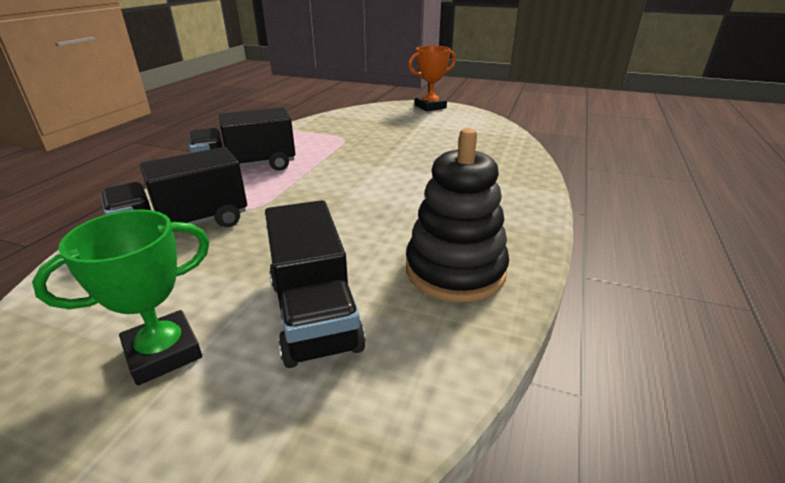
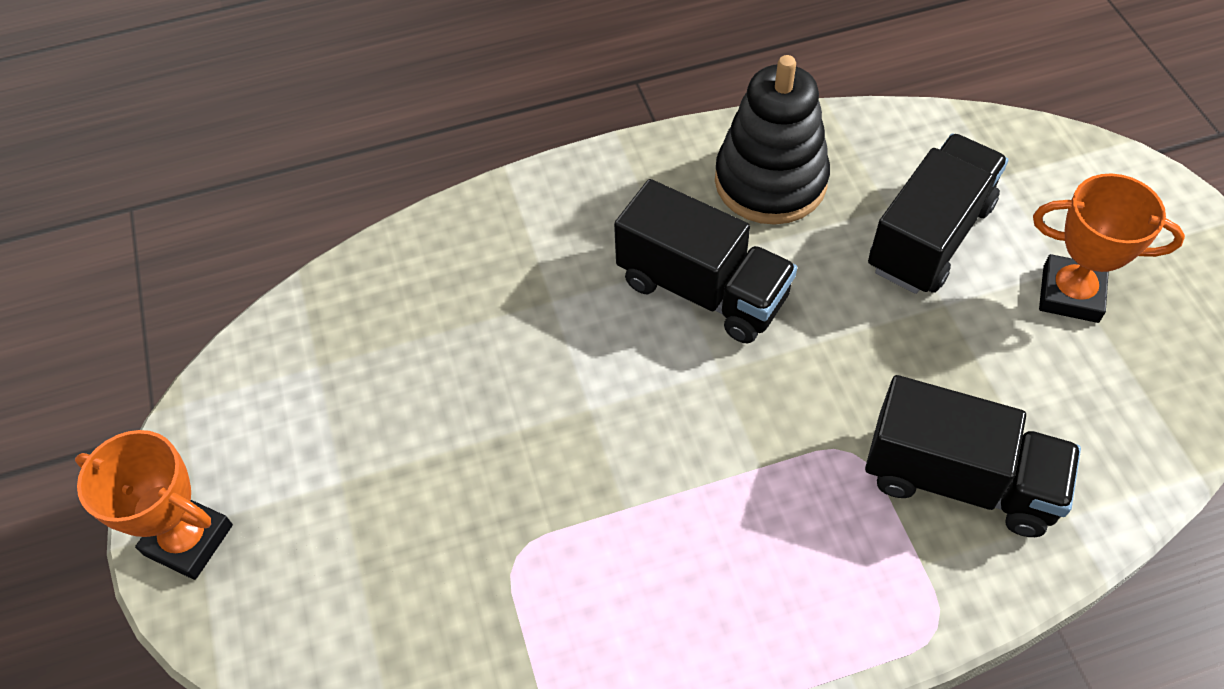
camera: 125 degrees left, 25 degrees up
(163, 352) = (1070, 294): green trophy -> orange trophy
(247, 167) = (765, 589): black truck -> black truck (702, 289)

